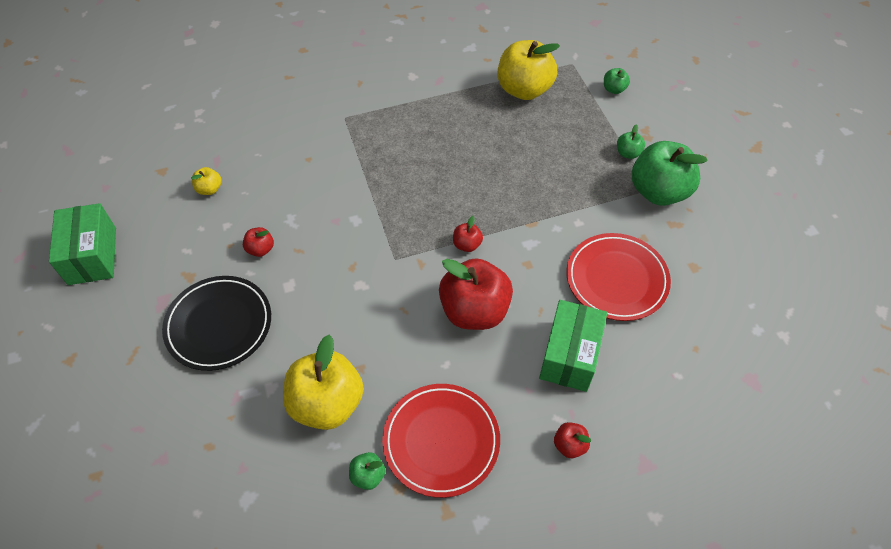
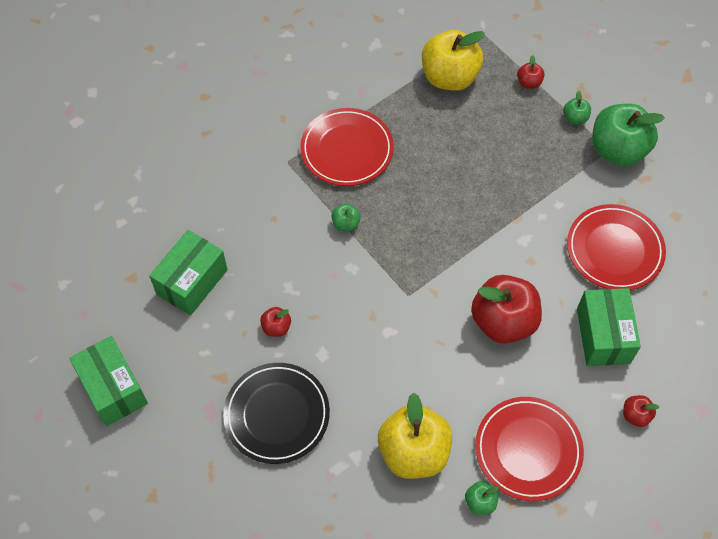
camera: 20 degrees left, 5 degrees up
(209, 189) = (192, 282): yellow apple -> green box
(402, 122) = (347, 150): none -> red plate
(467, 245) = (468, 259): red apple -> red apple (529, 83)
(614, 89) = (535, 52): green apple -> green apple (346, 224)

